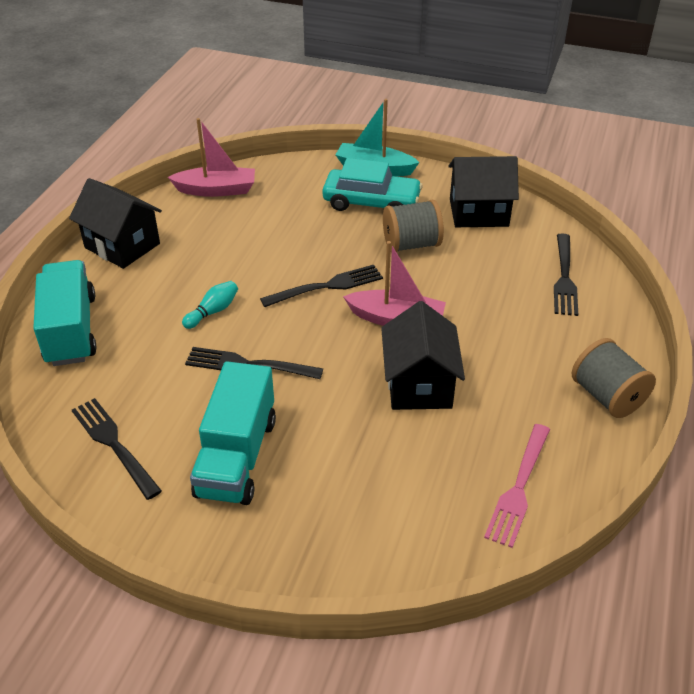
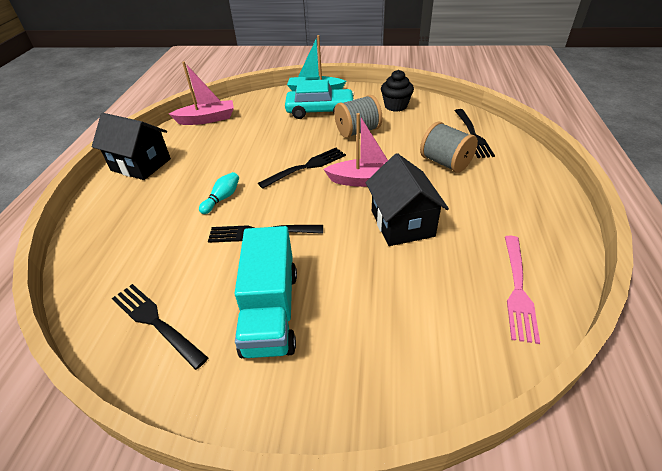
camera: 10 degrees left, 0 degrees up
(71, 330) = (105, 232): turquoise truck -> none
(478, 213) = (396, 106): black house -> black cupcake
(607, 396) = (545, 206): grey spool -> grey spool (445, 163)

